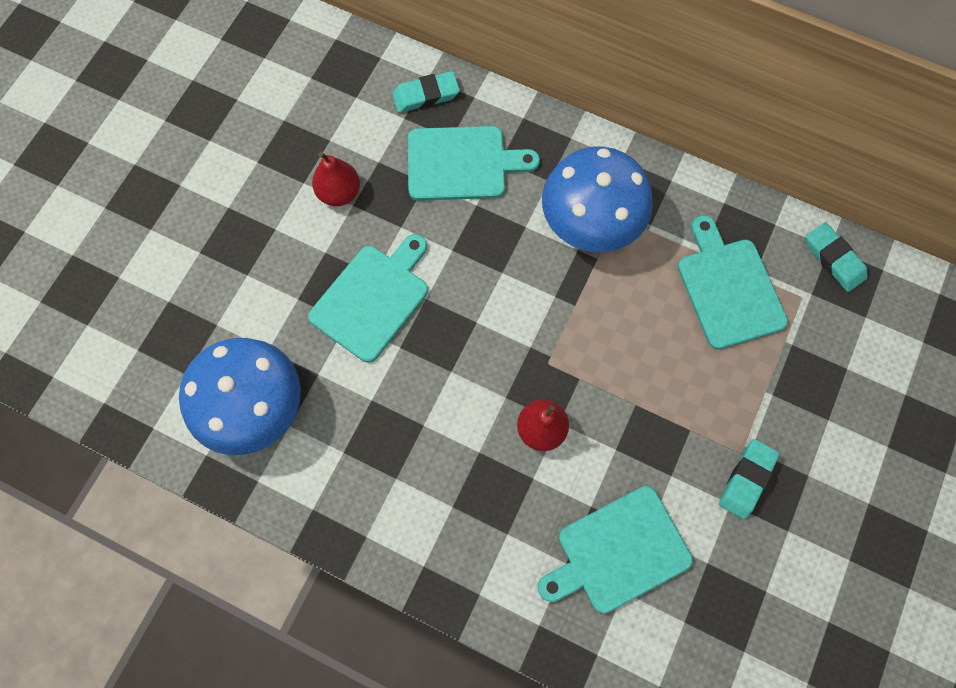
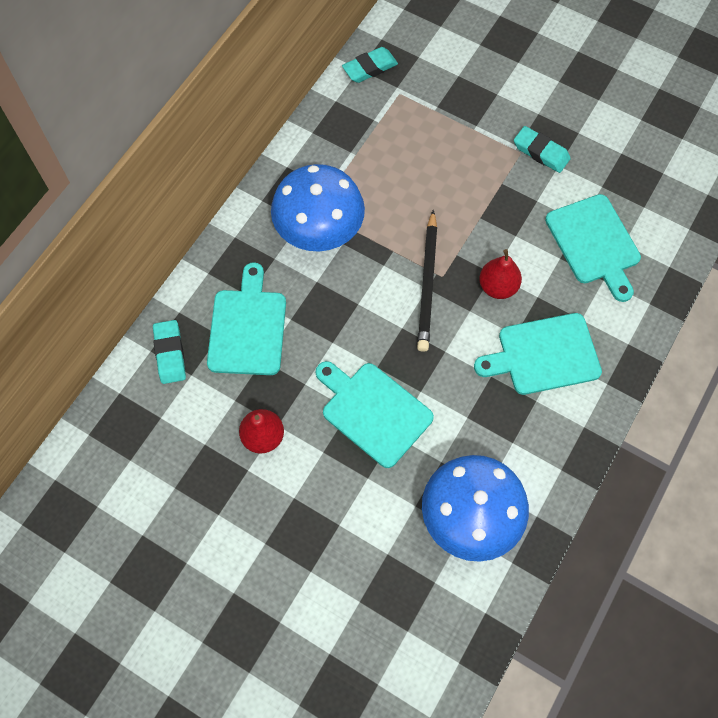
camera: 85 degrees left, 5 degrees down
(536, 346) = (427, 283): none -> black pencil
(728, 288) = (387, 141): turquoise cutting board -> turquoise cutting board (543, 355)

